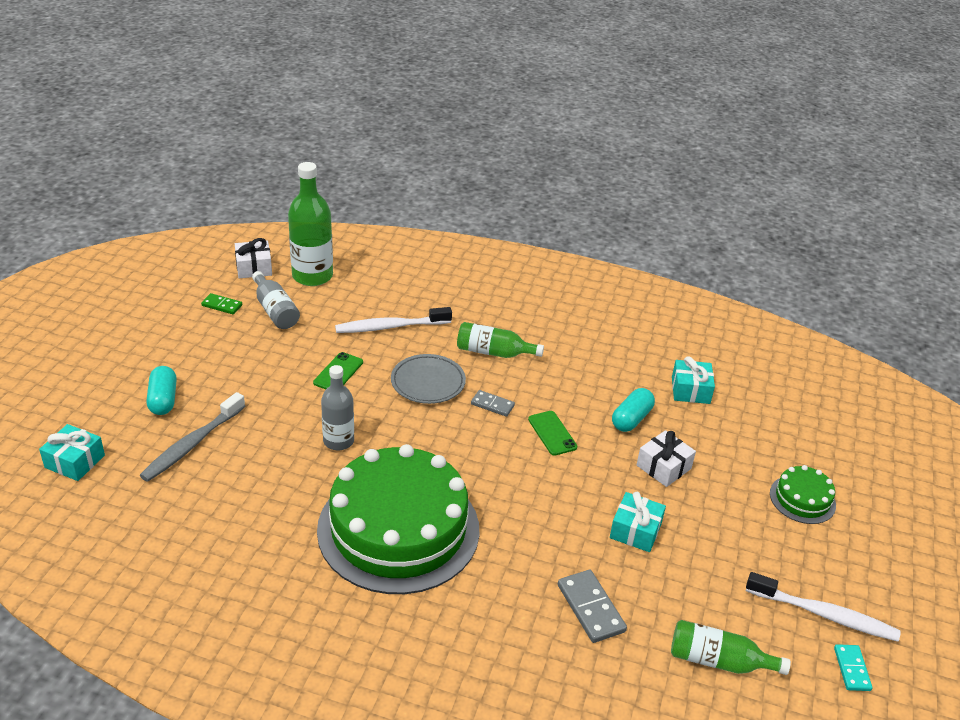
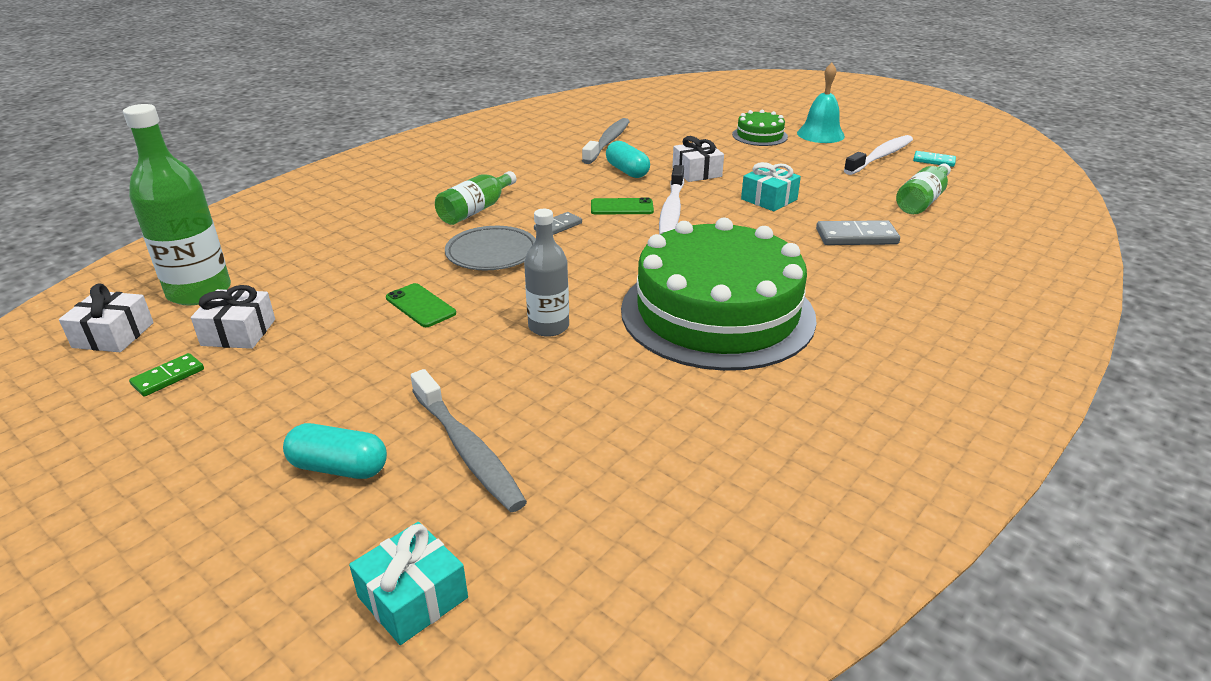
camera: 65 degrees left, 5 degrees down
(275, 310) = (239, 332): grey bottle -> white gift
(390, 327) = (369, 257): white toothbrush -> white toothbrush (671, 210)
(690, 390) = (608, 142): turquoise gift -> grey toothbrush
(852, 552) = (820, 134): none -> turquoise bell

